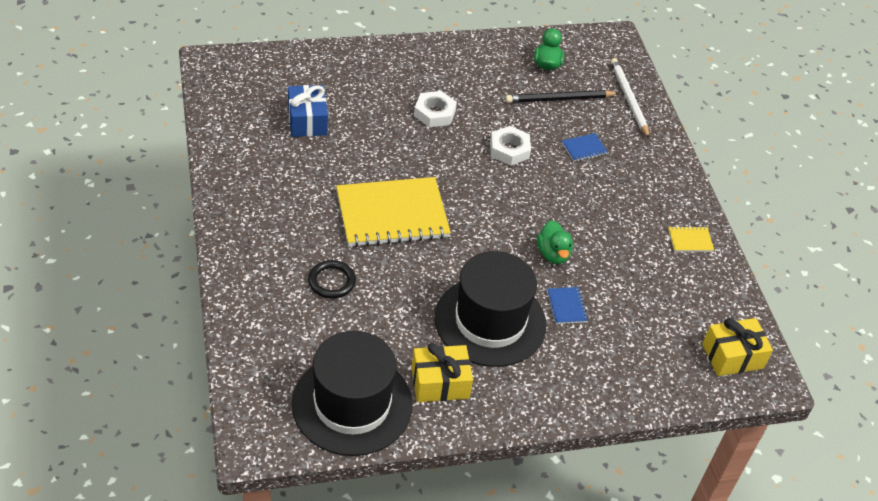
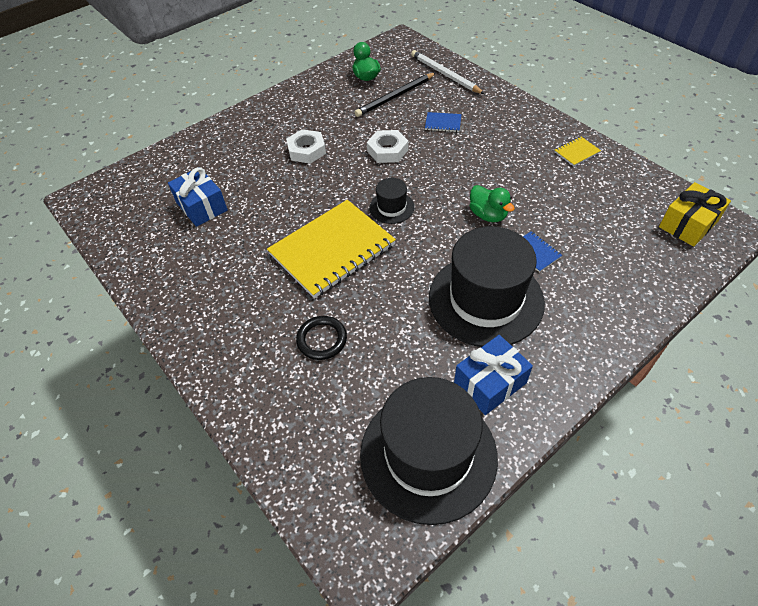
camera: 20 degrees left, 5 degrees up
(440, 383) = (490, 383): yellow gift -> blue gift
(471, 204) = (391, 207): none -> black hat
(584, 148) = (443, 123): blue notebook -> blue notebook turned 60 degrees clockwise

